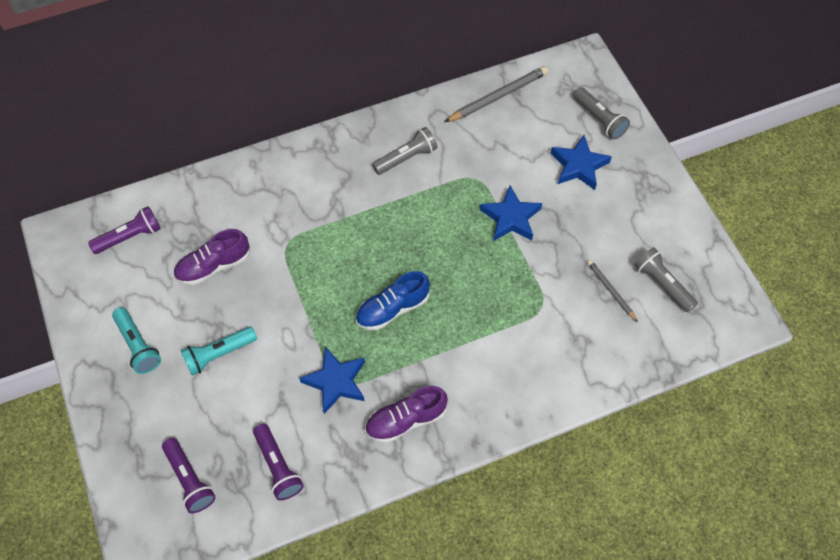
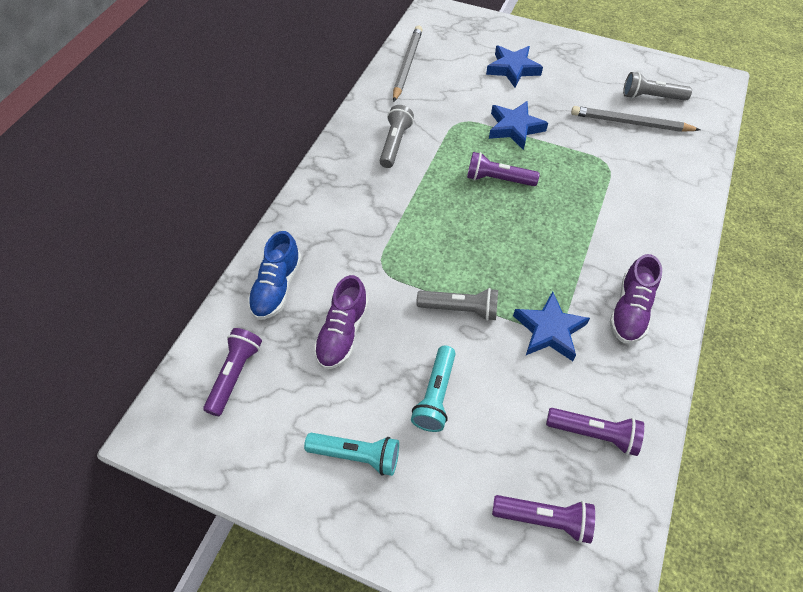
camera: 45 degrees left, 5 degrees down
(392, 309) = (519, 246): blue shoe -> blue shoe (277, 287)
(443, 248) = (498, 179): none -> purple flashlight
(599, 119) = (488, 36): grey flashlight -> grey flashlight (460, 309)
(611, 291) = (630, 123): grey pencil -> grey pencil, size x1.73

